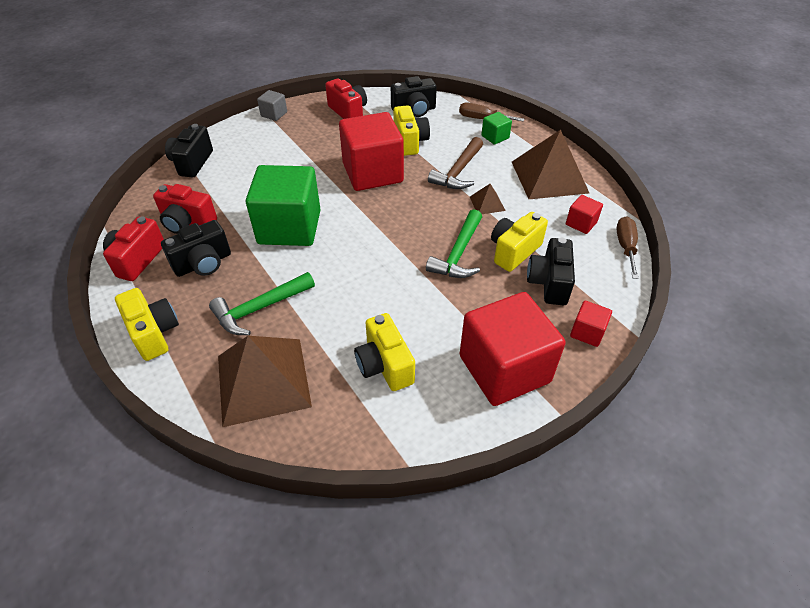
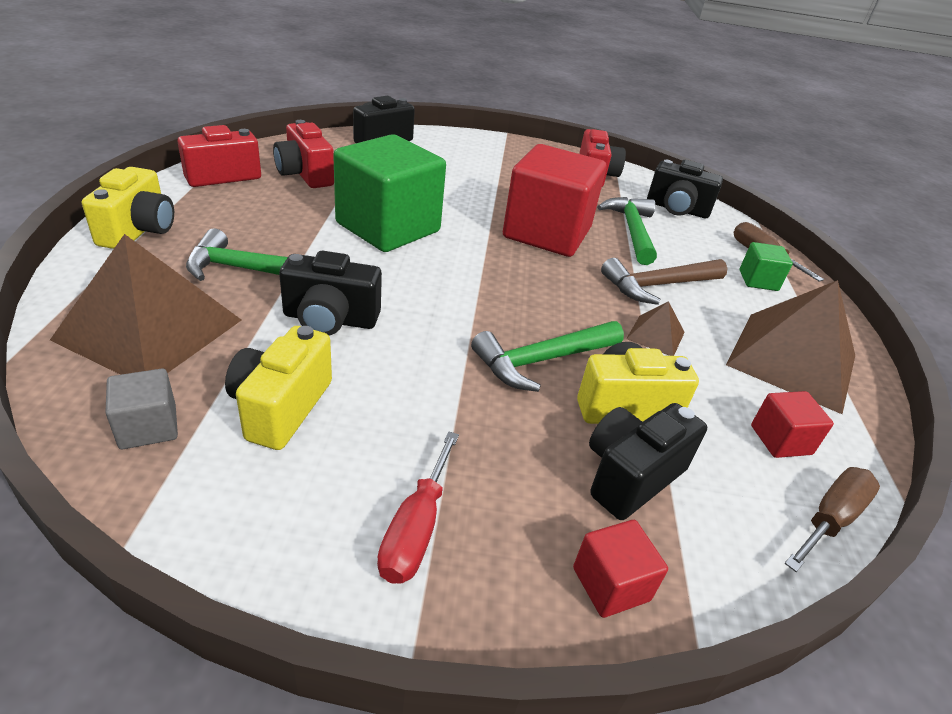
camera: 35 degrees right, 10 degrees down
(203, 263) = (266, 209): black camera -> black camera (330, 319)
(274, 114) = (512, 144): grey cube -> grey cube (148, 427)
(410, 142) = (632, 231): yellow camera -> green hammer
(504, 369) = (416, 529): red cube -> red screwdriver

